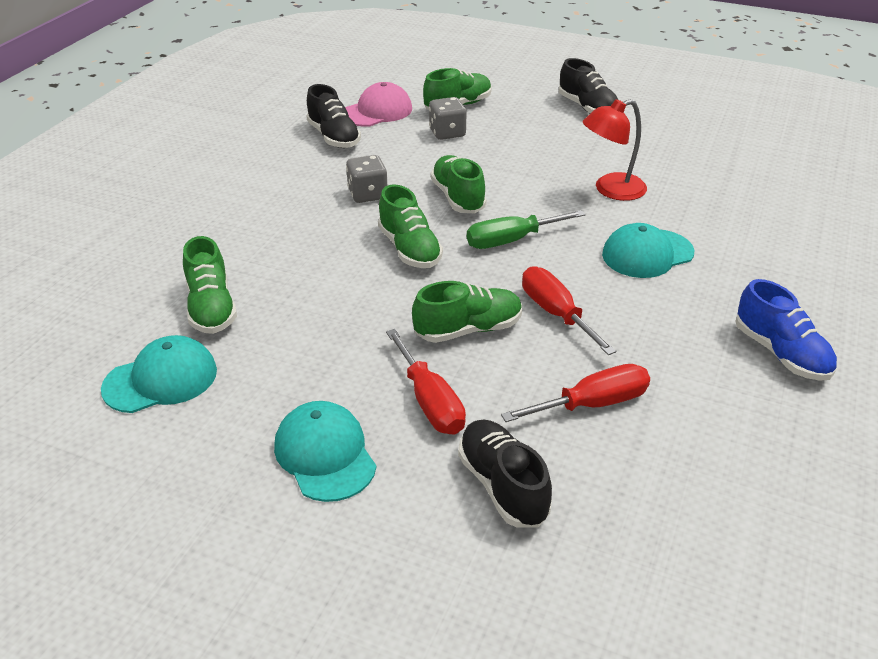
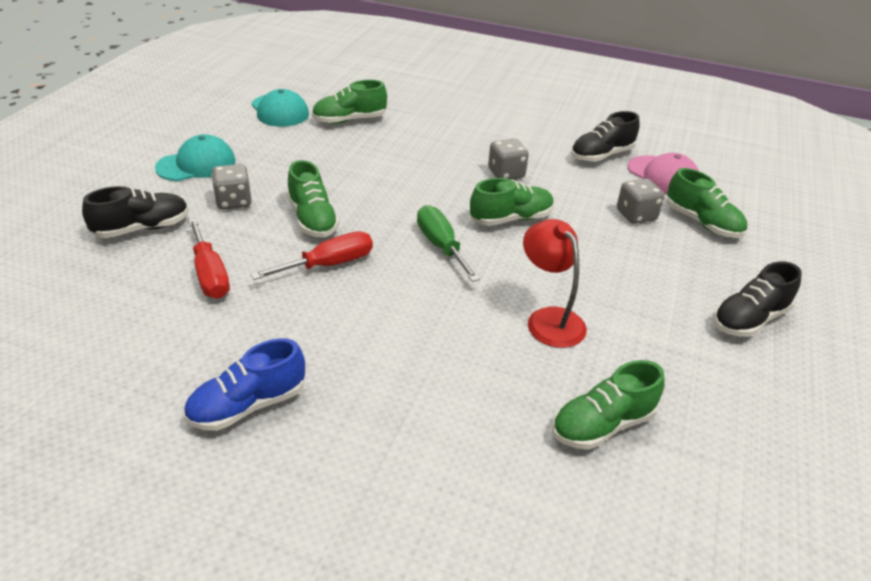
camera: 85 degrees right, 0 degrees up
(409, 249) = (423, 193): green shoe -> green shoe (602, 425)
(430, 402) = (233, 201): red screwdriver -> grey dice
(647, 254) = (424, 332): turquoise cap -> none

